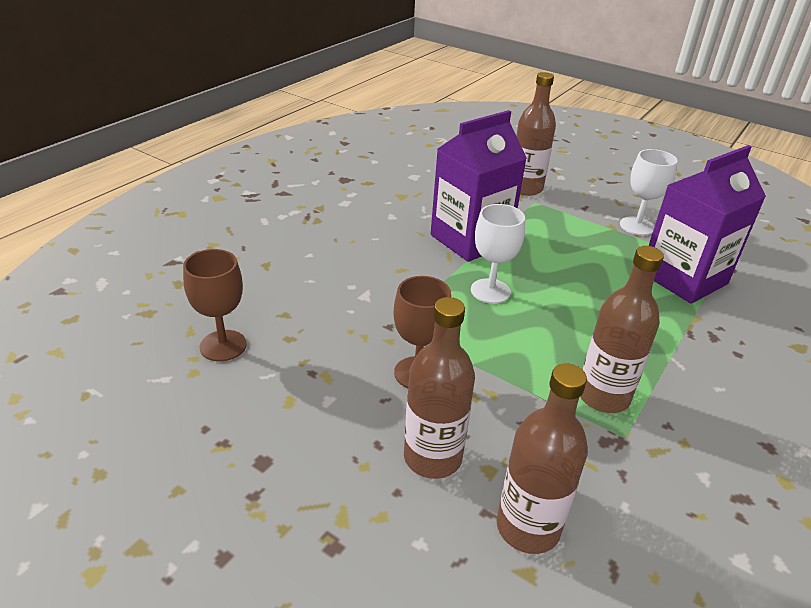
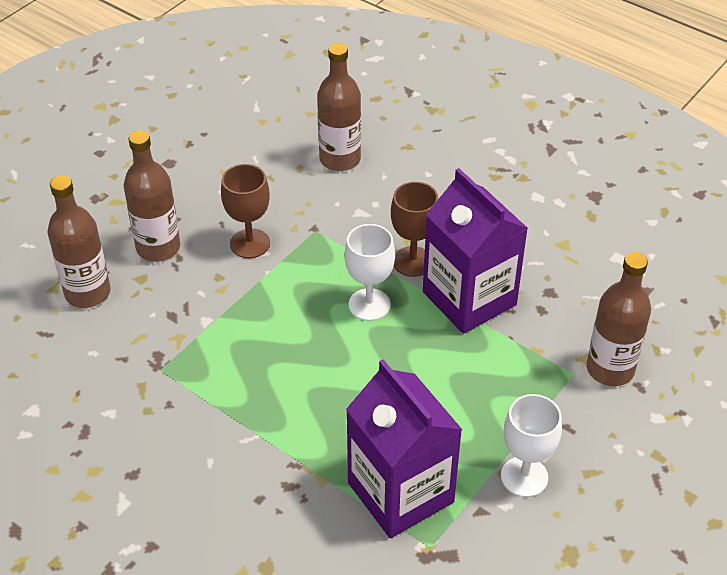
camera: 95 degrees right, 10 degrees up
(223, 345) = (291, 132): brown goblet -> brown goblet (413, 261)
(603, 396) = (209, 365): brown bottle -> brown bottle (340, 159)

